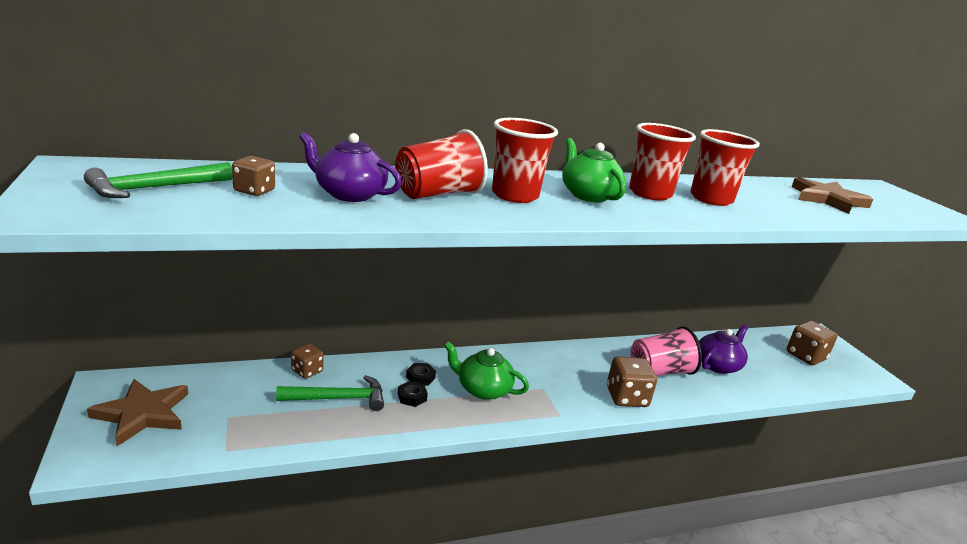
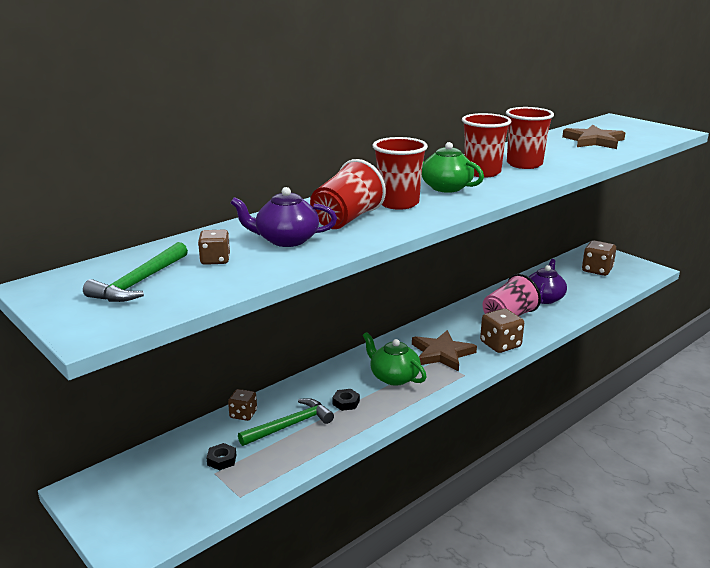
camera: 20 degrees left, 0 degrees up
(143, 414) = (140, 498): brown star -> brown star (442, 353)
(420, 377) = (338, 385): black nut -> black nut (222, 460)
(482, 389) = (393, 377): green teapot -> green teapot turned 45 degrees clockwise

